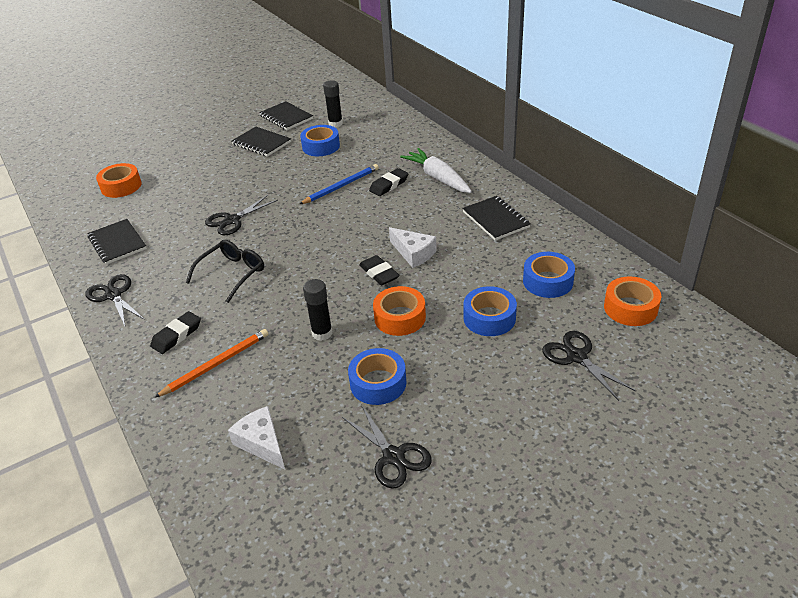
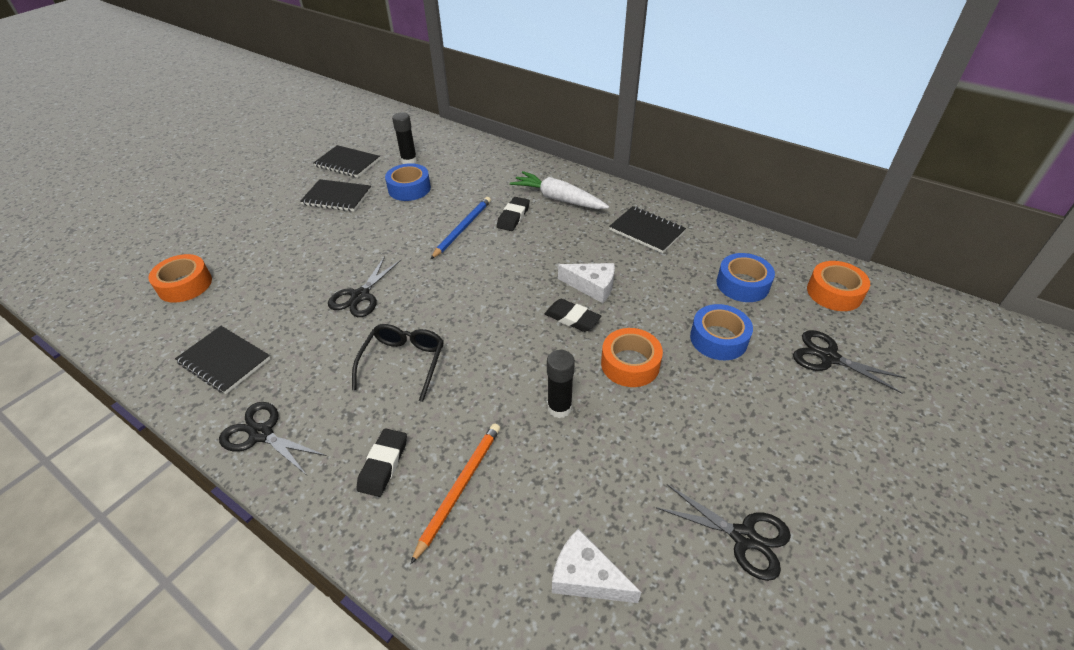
camera: 25 degrees left, 5 degrees up
(378, 383) = (662, 450): blue tape -> none

